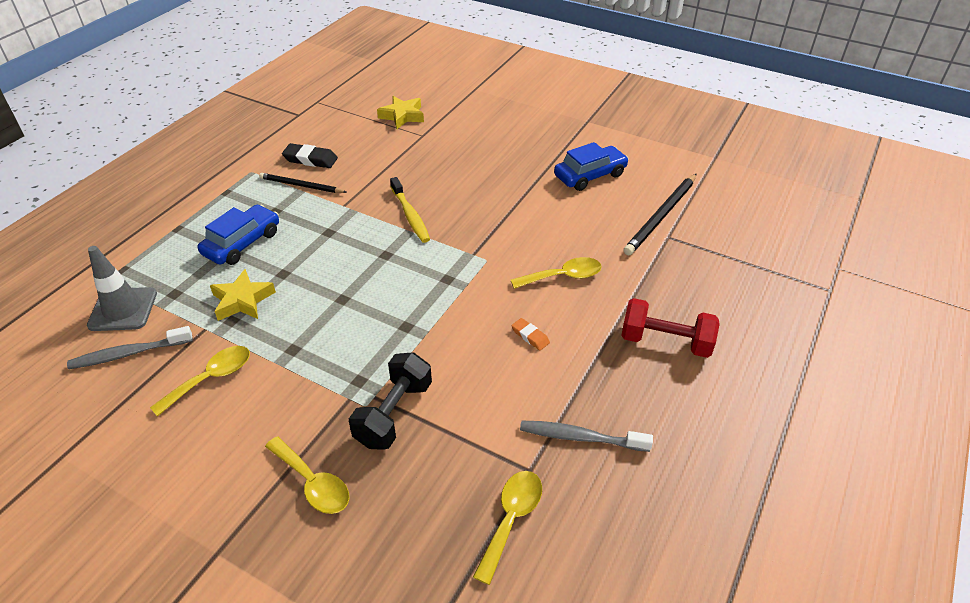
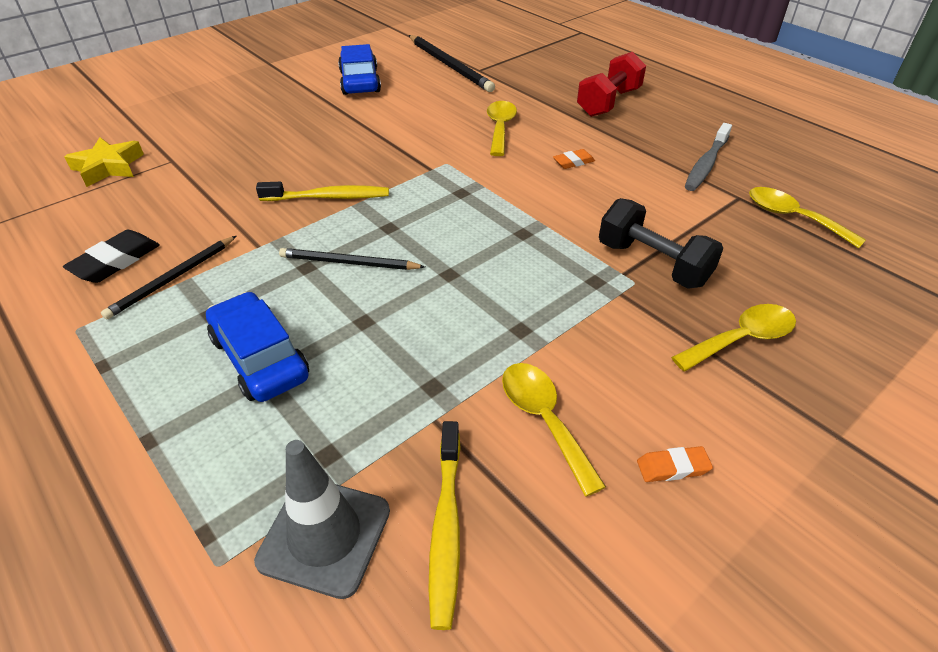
camera: 70 degrees left, 0 degrees up
(129, 353) = (446, 528): grey toothbrush -> yellow toothbrush
(178, 451) = (672, 467): none -> orange eraser
(242, 300) = (396, 370): yellow star -> none
(339, 249) = (348, 263): none -> black pencil

